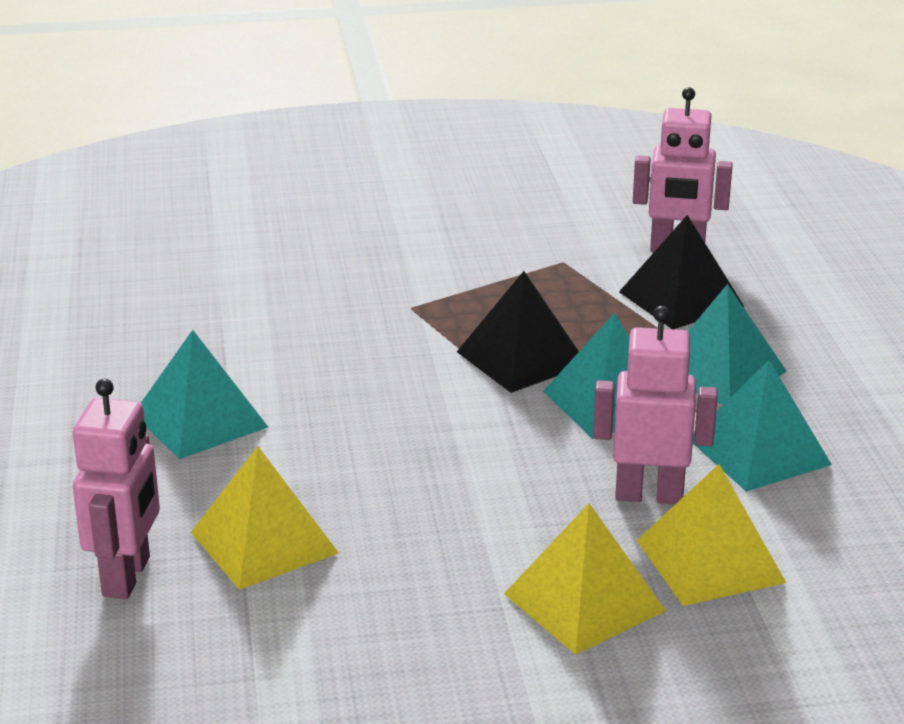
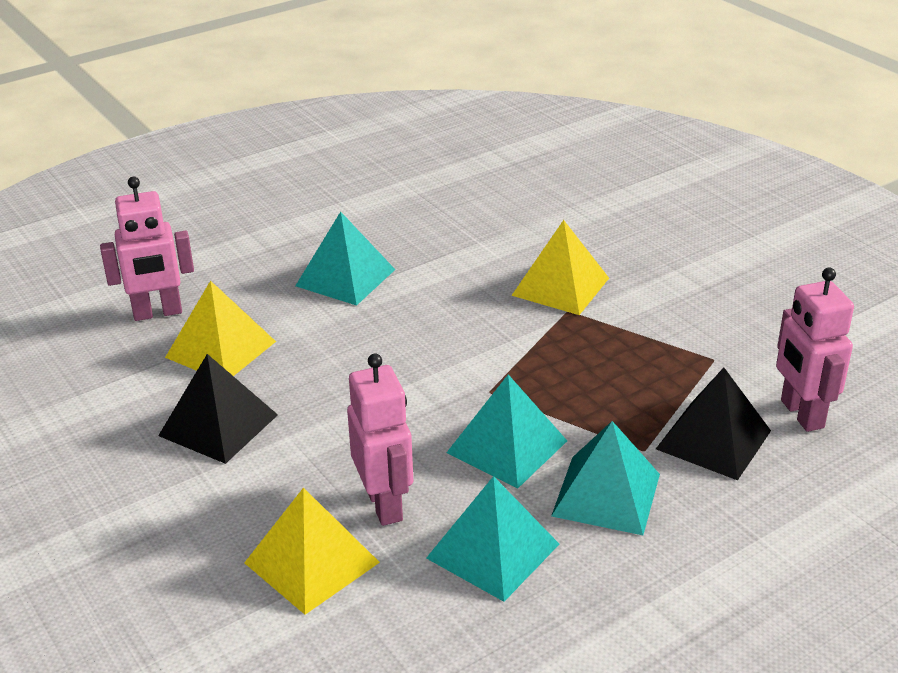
camera: 65 degrees right, 5 degrees up
(521, 358) = (538, 383): black pyramid -> black pyramid (218, 425)
(584, 602) = (223, 510): yellow pyramid -> yellow pyramid (560, 286)

